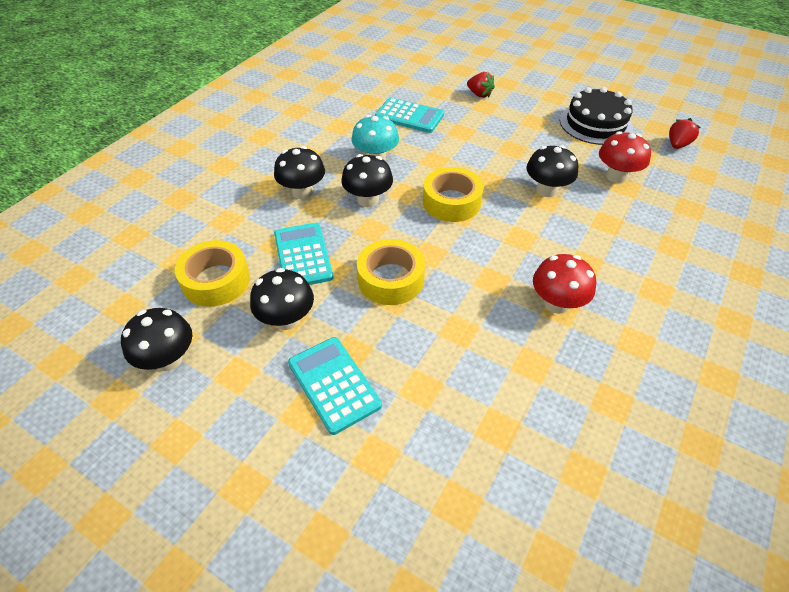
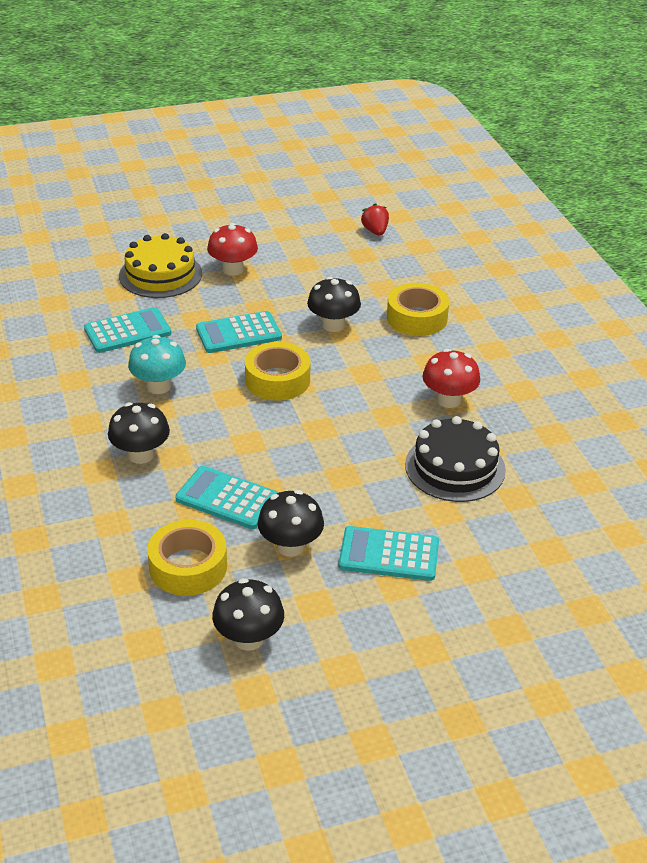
camera: 50 degrees left, 10 degrees down
(368, 200) = (208, 423): black mushroom -> none
(390, 279) = (320, 465): yellow tape -> yellow tape (417, 318)
(473, 156) = (238, 333): none -> turquoise calculator
(479, 94) = (160, 274): red strawberry -> yellow cake
(595, 124) = (294, 247): black cake -> black cake (455, 467)
(616, 176) = (366, 283): red mushroom -> red mushroom (233, 269)

